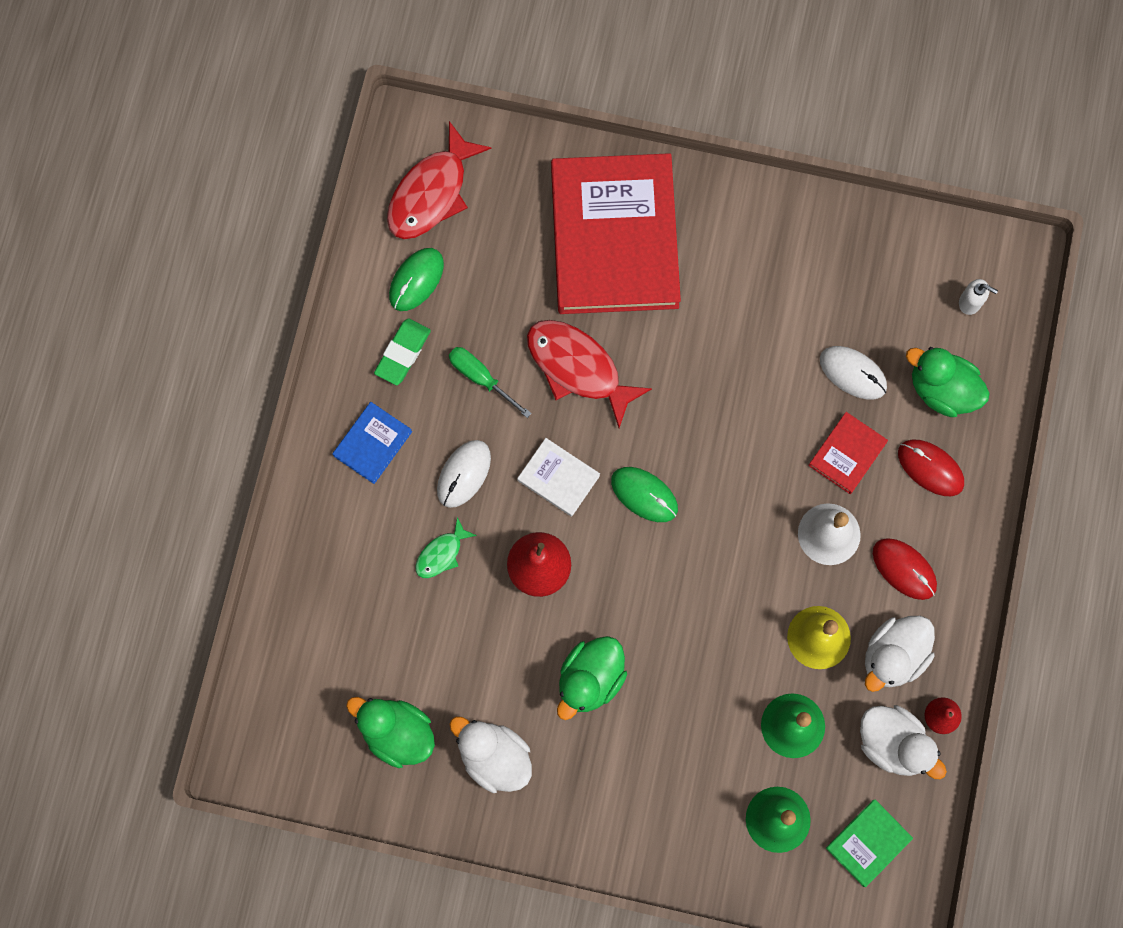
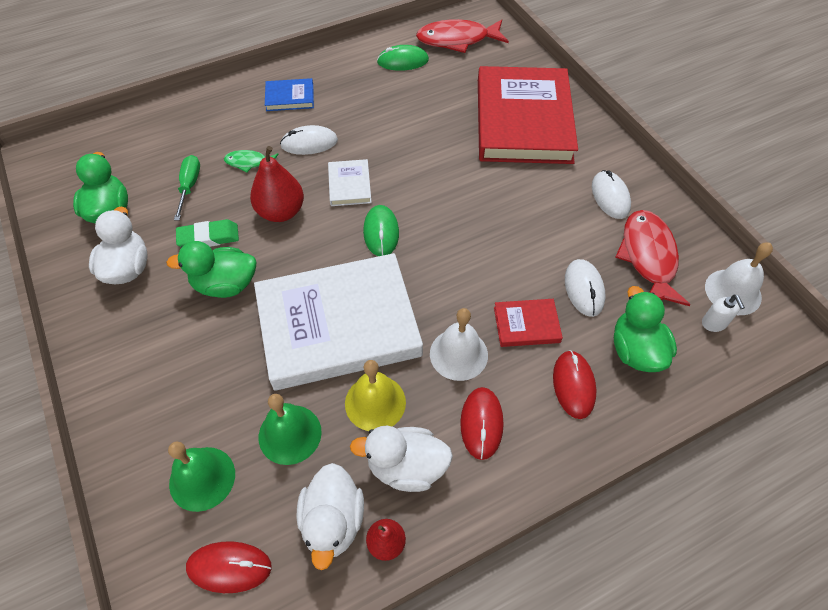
camera: 50 degrees right, 20 degrees down
(403, 353) = (355, 79): green eraser -> green eraser (208, 237)
(480, 377) = (375, 116): green screwdriver -> green screwdriver (189, 186)
(578, 368) = (428, 152): red fish -> red fish (648, 257)
(614, 237) = (523, 120): red book -> red book turned 45 degrees counterclockwise
(717, 611) = (338, 325): none -> white book
(777, 251) = (610, 196): none -> white mouse
(868, 843) = (229, 567): green book -> red mouse
(956, 254) = (733, 292): none -> white bell

